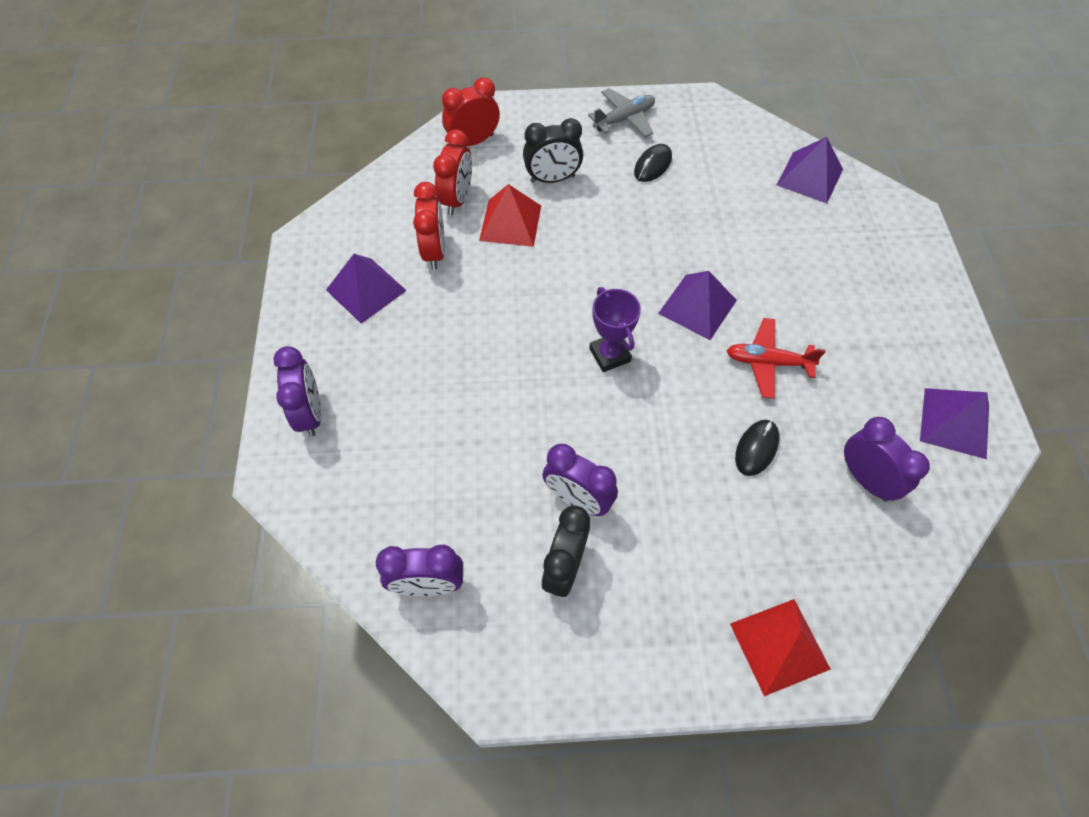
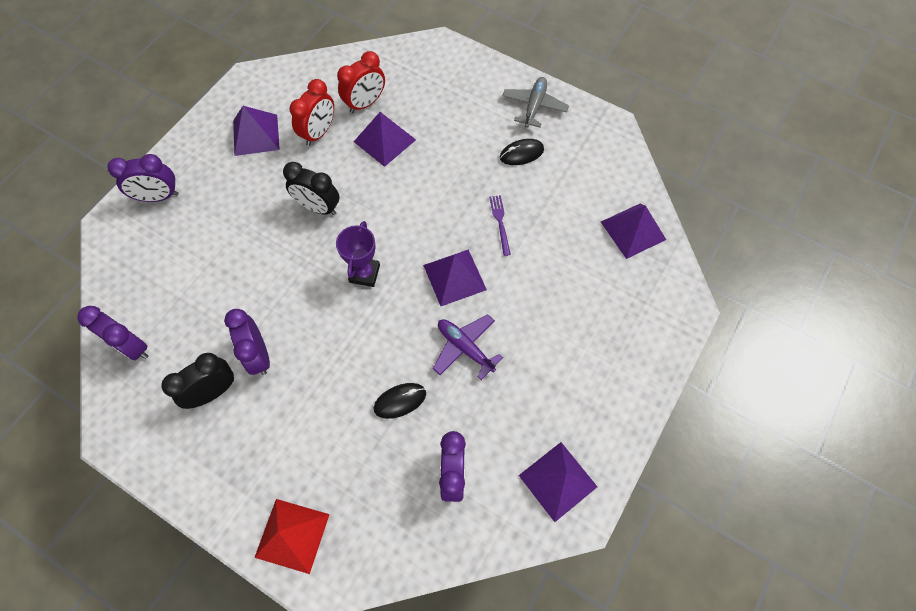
camera: 35 degrees right, 5 degrees up
(311, 413) = (158, 197): purple clock -> purple clock turned 60 degrees clockwise
(473, 141) = (413, 66): red clock -> none
(510, 222) = (384, 140): red pyramid -> purple pyramid
(552, 179) = (441, 124): black clock -> black clock (318, 207)
(624, 119) = (534, 106): grey plane -> grey plane turned 75 degrees counterclockwise
(692, 235) = (500, 223): none -> purple fork
(767, 362) = (465, 348): red plane -> purple plane

